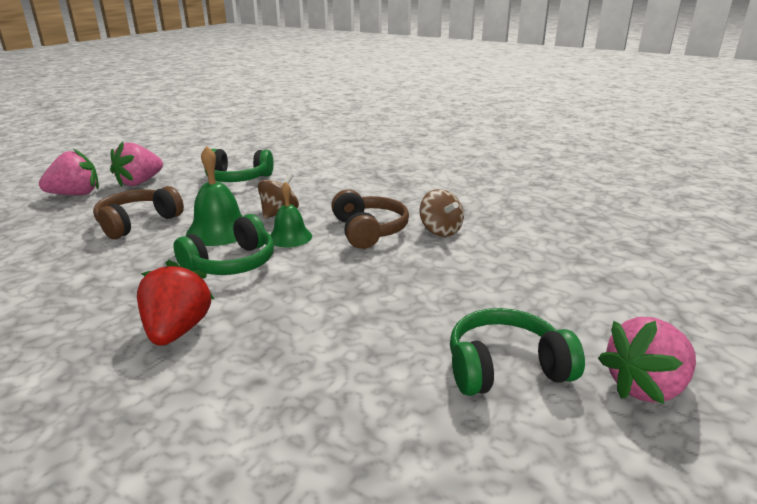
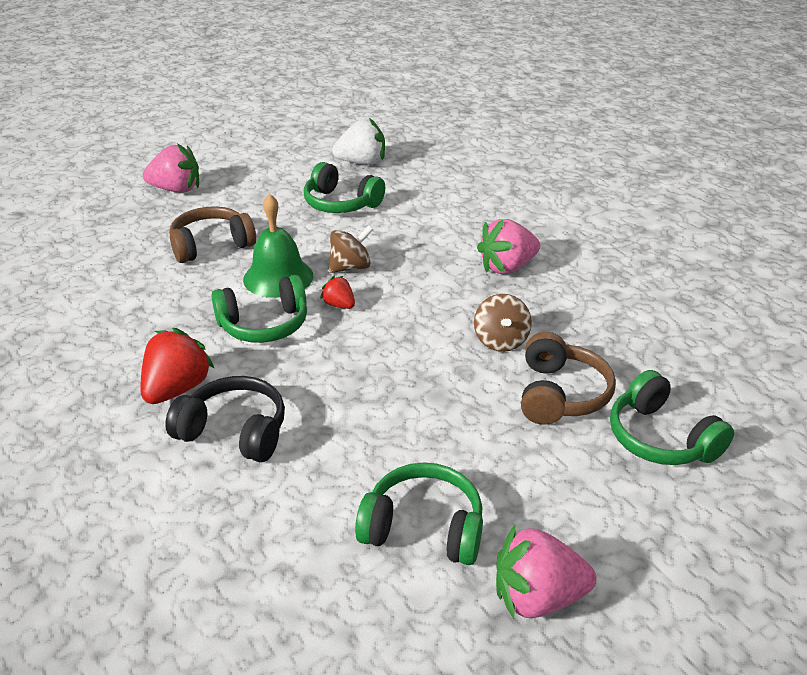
camera: 25 degrees right, 10 degrees up
(139, 182) = (242, 186): pink strawberry -> pink strawberry (507, 267)
(236, 154) = (362, 163): none -> white strawberry
(265, 348) = (234, 432): none -> black headphones
(290, 237) = (339, 305): green bell -> red strawberry
(368, 231) = (423, 319): brown headphones -> brown headphones (560, 394)
(609, 258) = (661, 438): none -> green headphones

